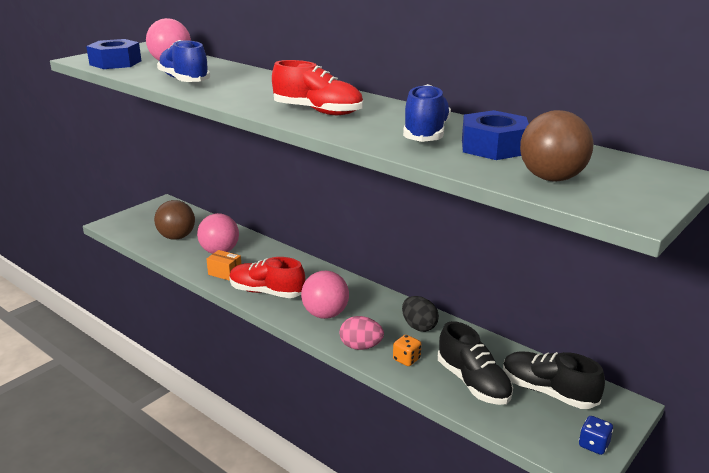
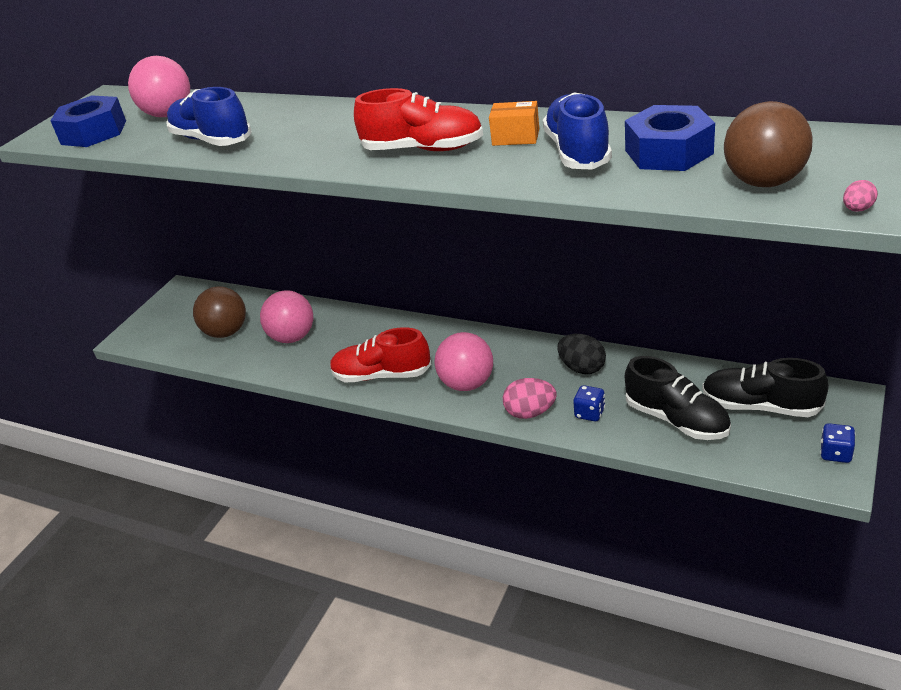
camera: 10 degrees left, 10 degrees up
(225, 273) = (316, 364): orange box -> orange box (515, 137)
(406, 359) = (589, 413): orange dice -> blue dice
(612, 209) = (857, 209): none -> pink egg

